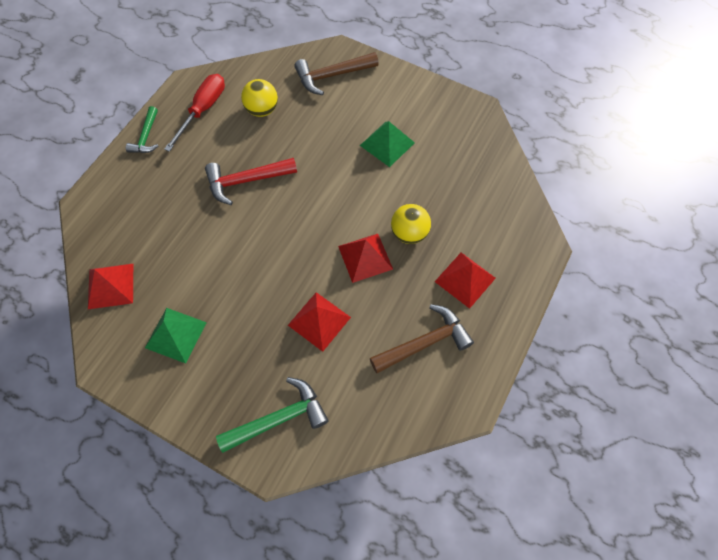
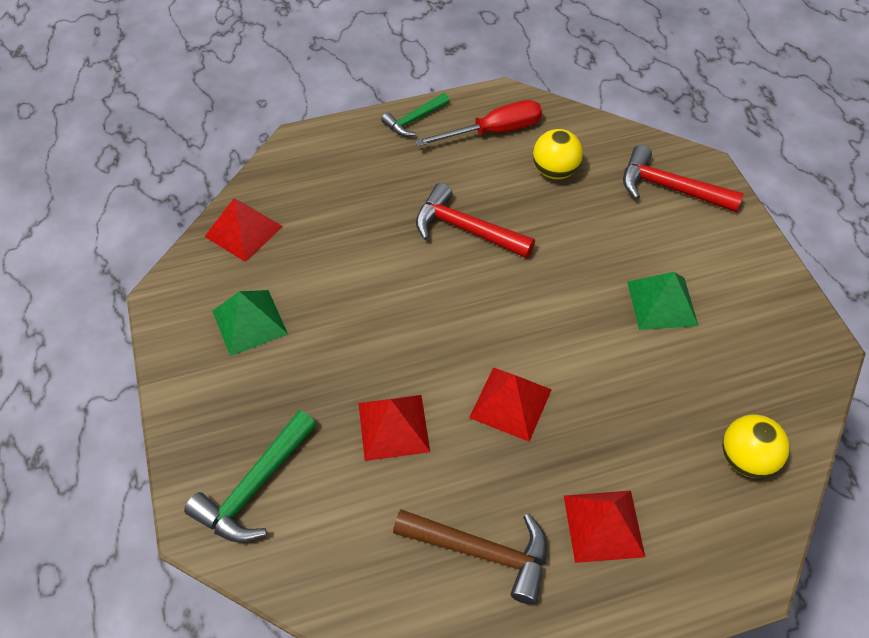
camera: 45 degrees right, 10 degrees down
(279, 418) = (254, 487): green hammer -> green hammer turned 105 degrees clockwise
(332, 76) = (669, 188): brown hammer -> red hammer
(409, 233) = (588, 418): yellow ball -> yellow ball (746, 459)

